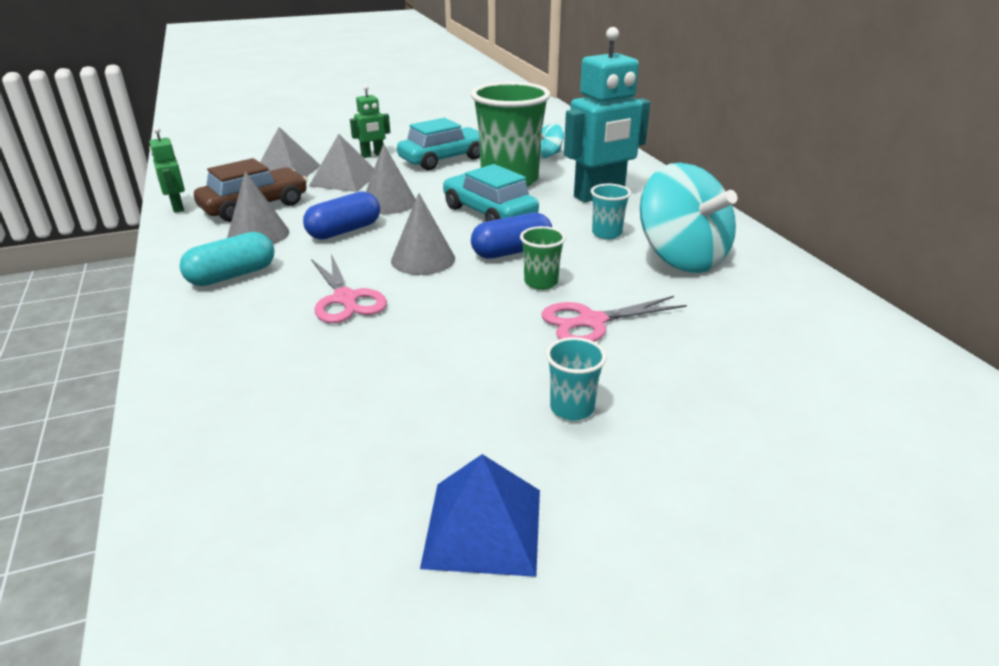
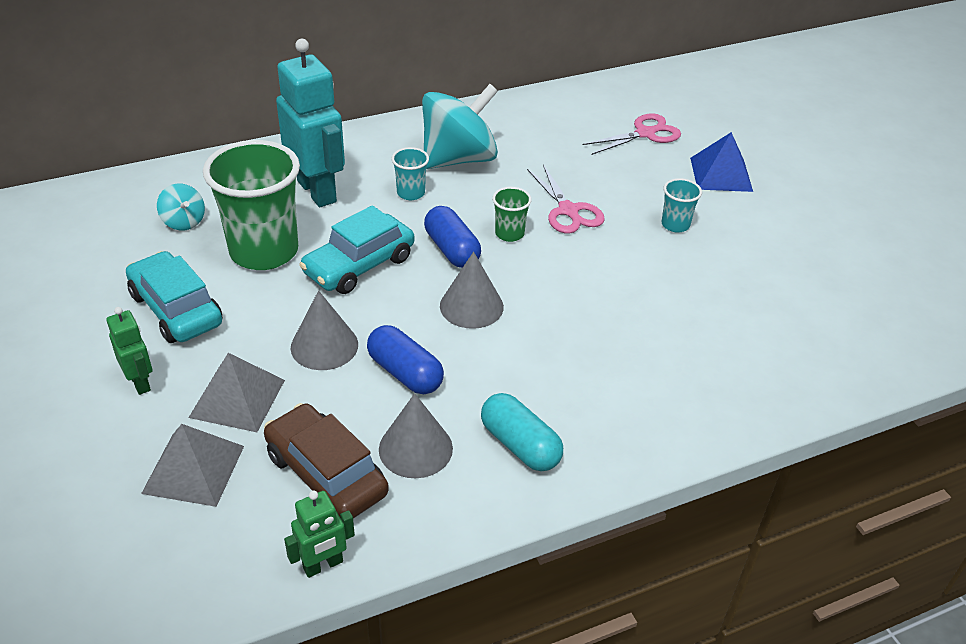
camera: 95 degrees left, 10 degrees up
(345, 299) = (556, 349): pink scissors -> pink scissors (645, 133)
(483, 527) = (788, 259): blue pyramid -> blue pyramid (721, 174)

